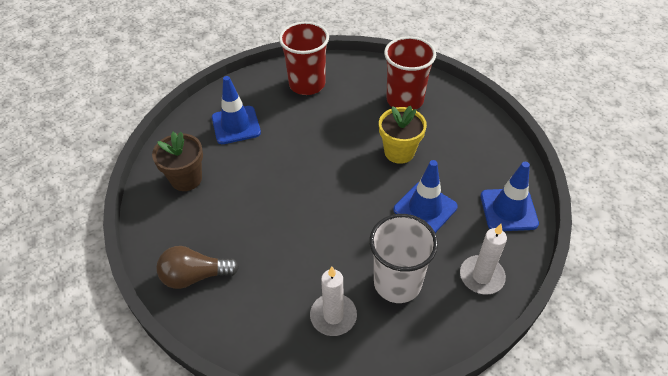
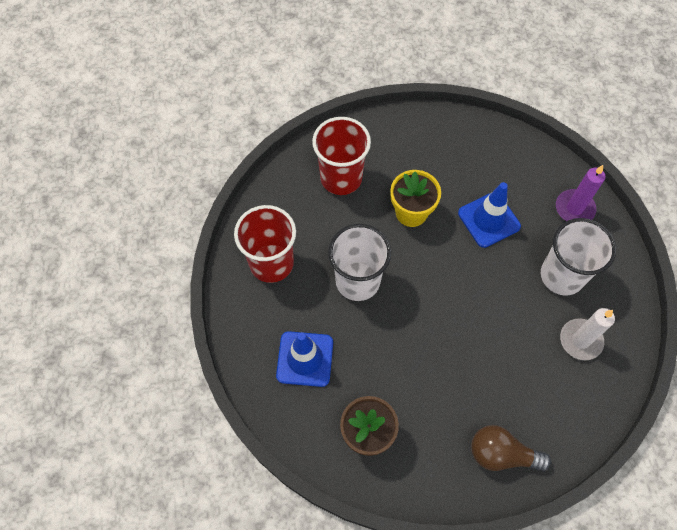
camera: 70 degrees left, 15 degrees up
(195, 276) = (501, 454): brown light bulb -> brown light bulb turned 90 degrees clockwise
(316, 136) = (357, 281): none -> white cup
(481, 276) = (574, 208): white candle -> purple candle
(508, 210) = (513, 155): blue traffic cone -> none

